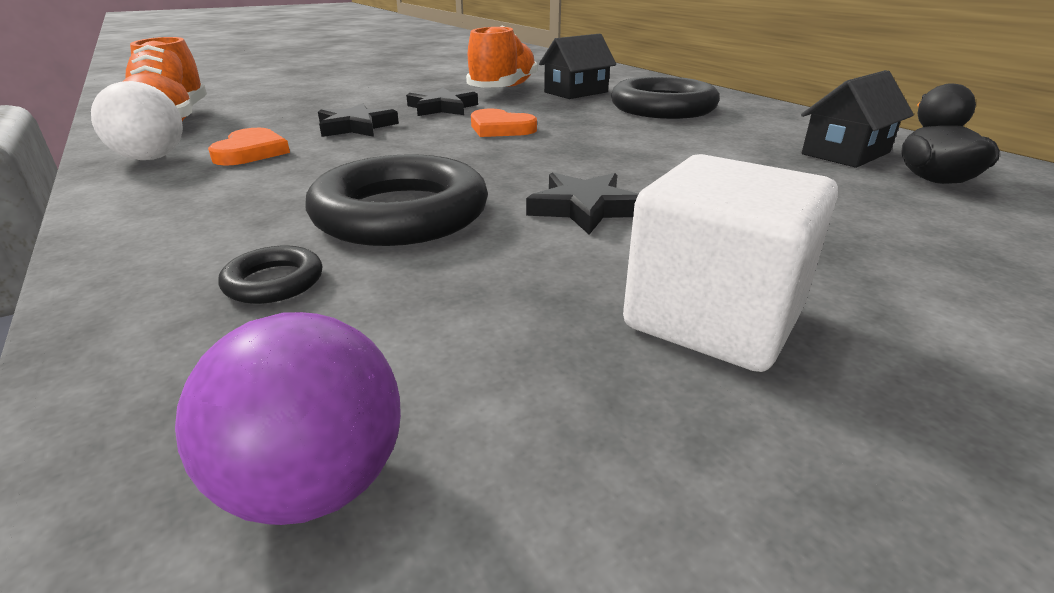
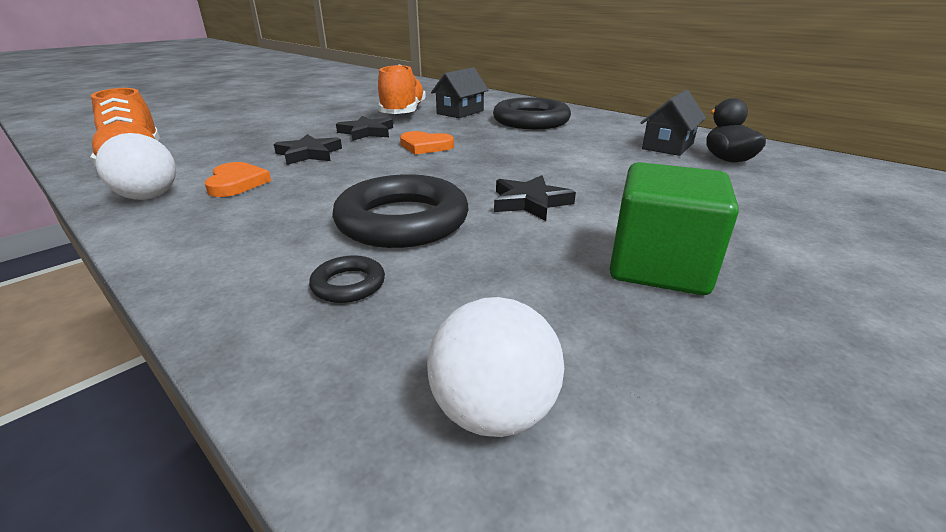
camera: 15 degrees left, 0 degrees up
(315, 484) = (493, 411): purple ball -> white ball
(713, 318) = (658, 267): white cube -> green cube

